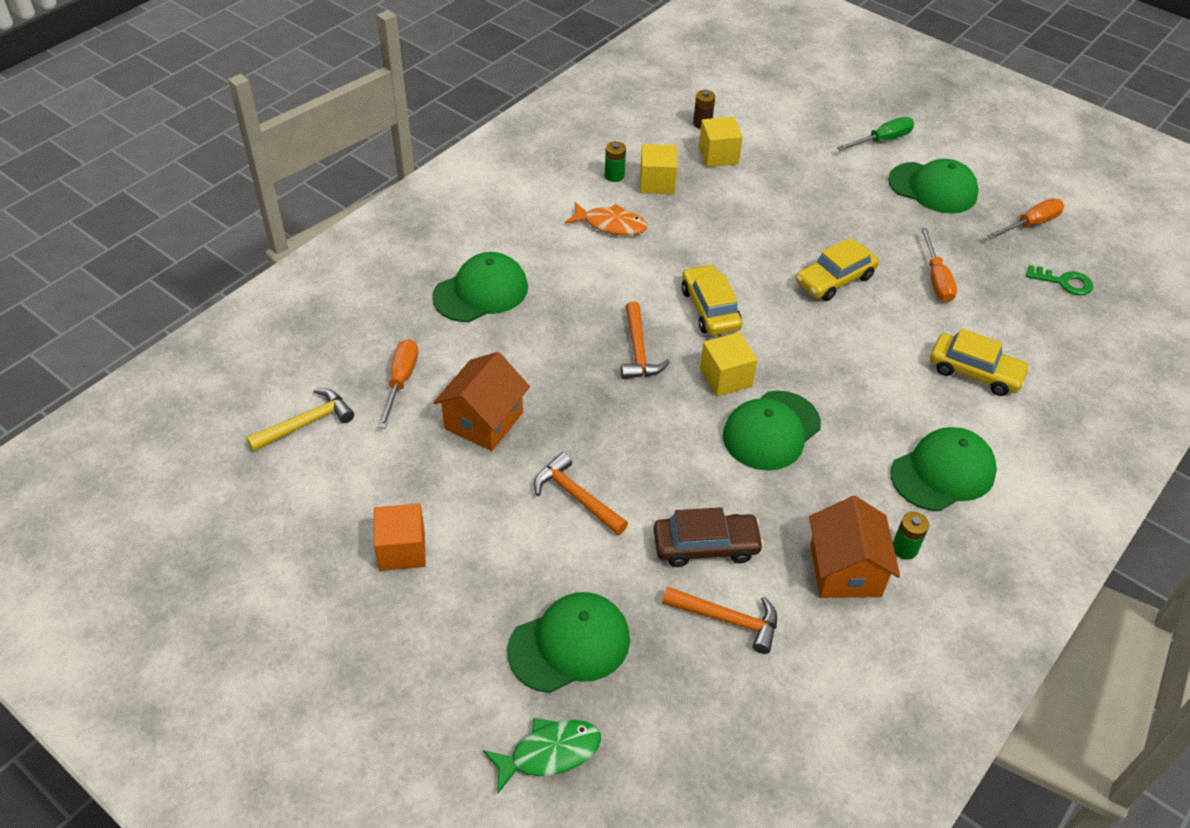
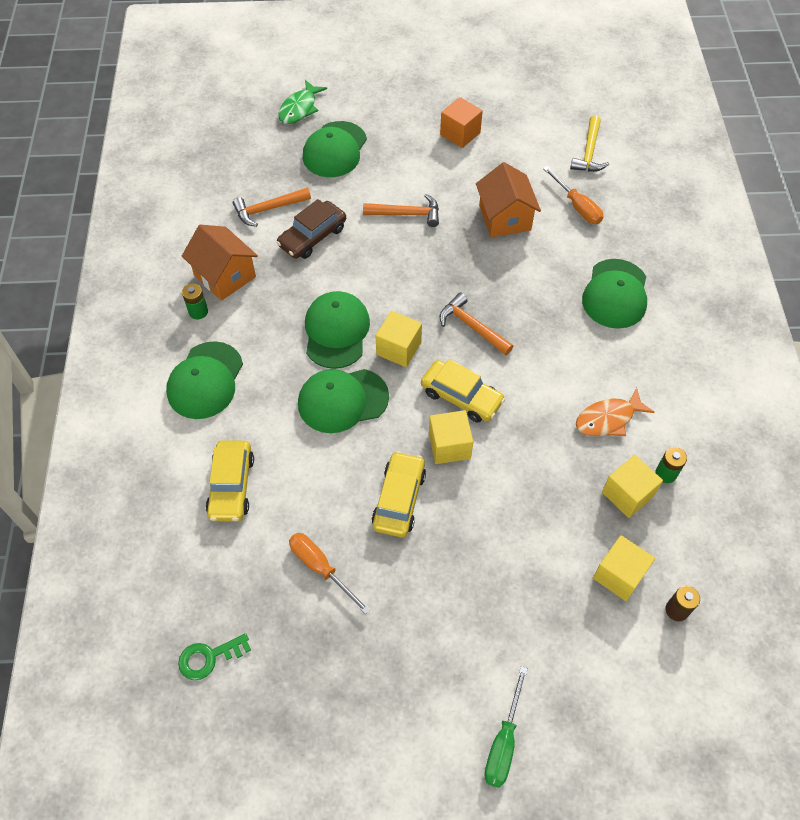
camera: 140 degrees right, 10 degrees up
(757, 285) = (449, 446): none -> yellow cube
(933, 188) = (402, 701): green cap -> green cap (342, 400)
(975, 372) = (231, 486): yellow car -> yellow car turned 75 degrees counterclockwise
(1031, 224) = (279, 724): orange screwdriver -> none

